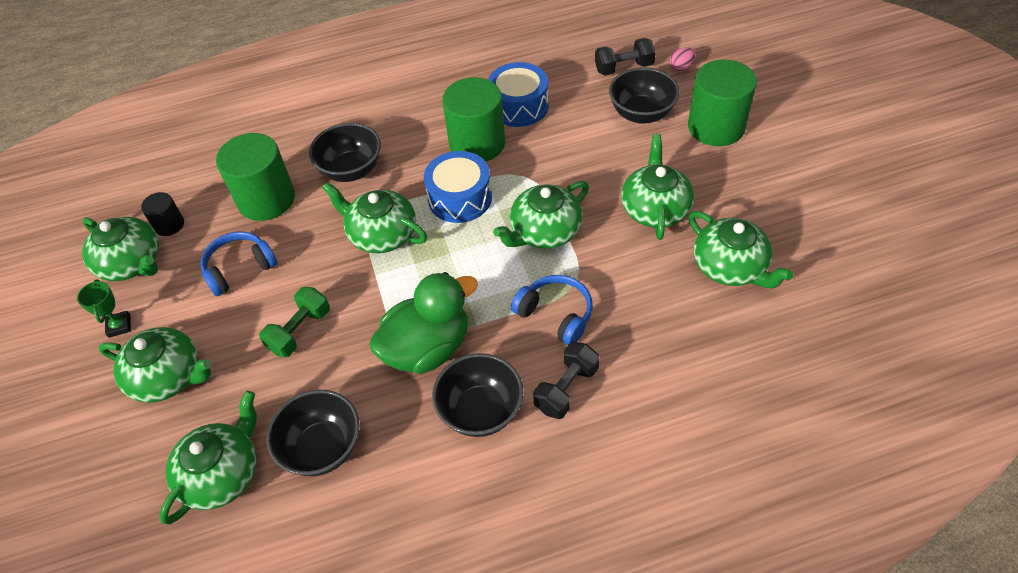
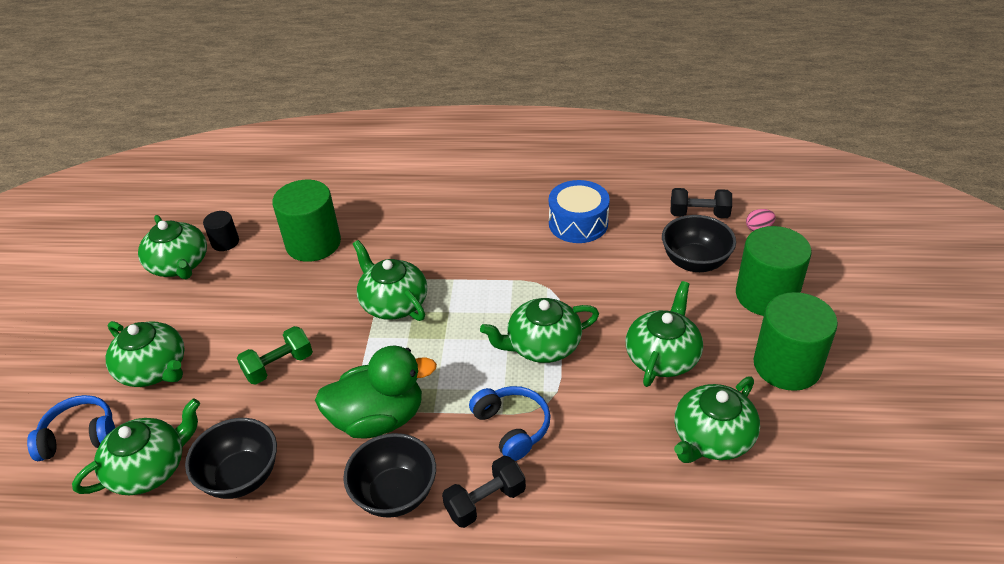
camera: 20 degrees right, 10 degrees down
(119, 326) = (141, 314): green trophy -> none
(239, 268) = (259, 296): blue headphones -> blue headphones (80, 436)
(351, 170) = (397, 239): black bowl -> none
(460, 198) = (480, 291): blue drum -> none
(477, 143) = (521, 246): green cylinder -> green cylinder (787, 365)
(730, 266) = (712, 438): green teapot -> green teapot turned 60 degrees clockwise

